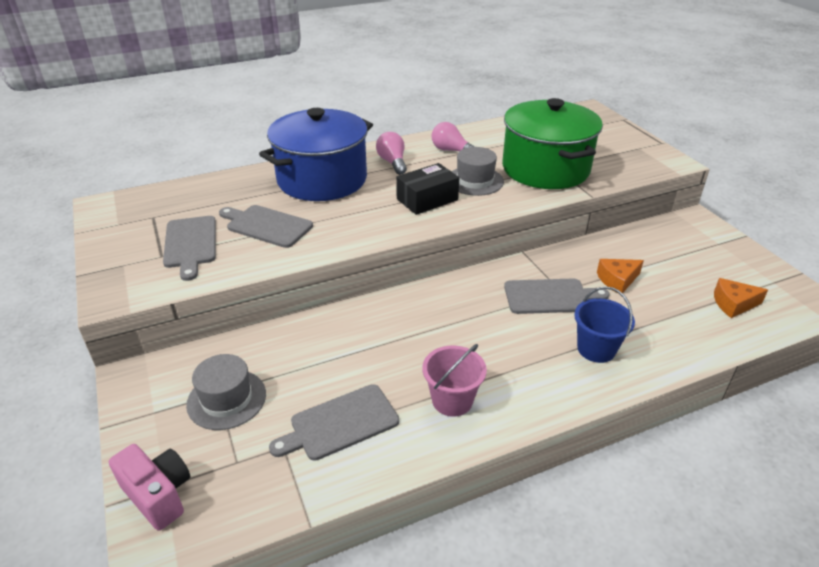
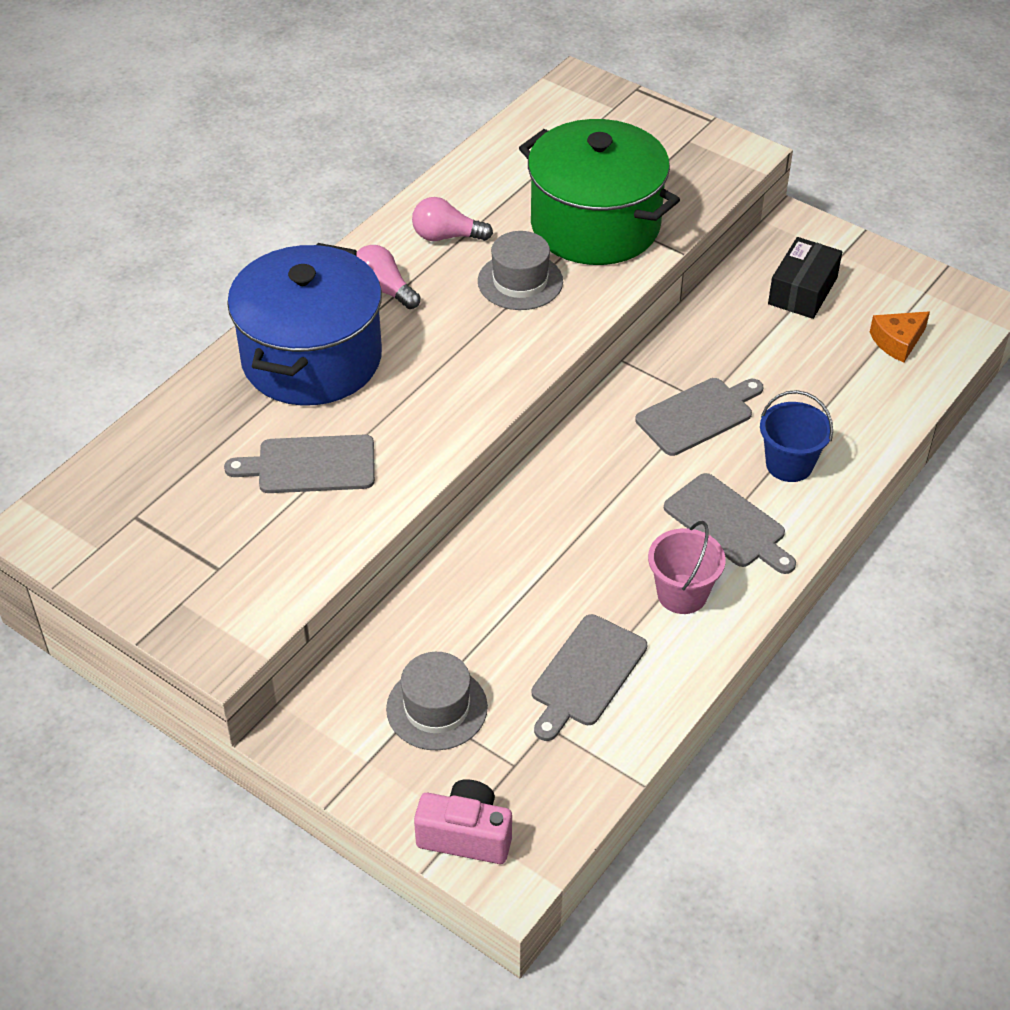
camera: 30 degrees left, 10 degrees up
(190, 244) = (237, 535): grey cutting board -> grey cutting board (728, 524)
(427, 199) = (483, 338): black box -> black box (802, 291)
(617, 280) = (758, 359): orange cheese -> none

